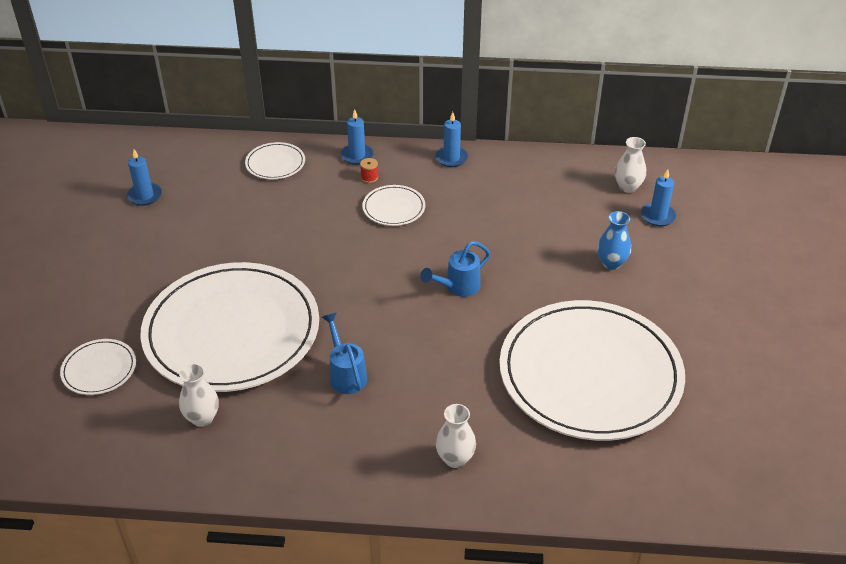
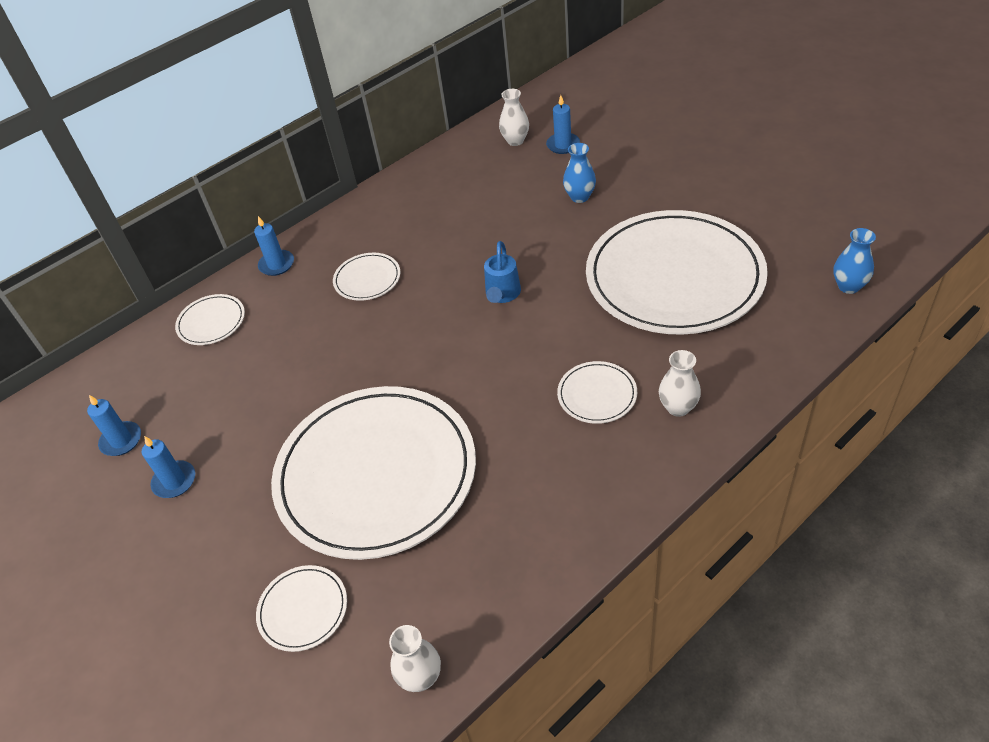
camera: 40 degrees left, 5 degrees up
(202, 418) = (455, 558): white vase -> white vase (420, 677)
(346, 374) = (516, 423): blue watering can -> none
(369, 177) = (312, 272): red spool -> none
(418, 402) = (597, 394): none -> white plate
(451, 158) = (358, 211): blue candle -> blue candle (174, 481)
(711, 495) = (848, 286): none -> blue vase

